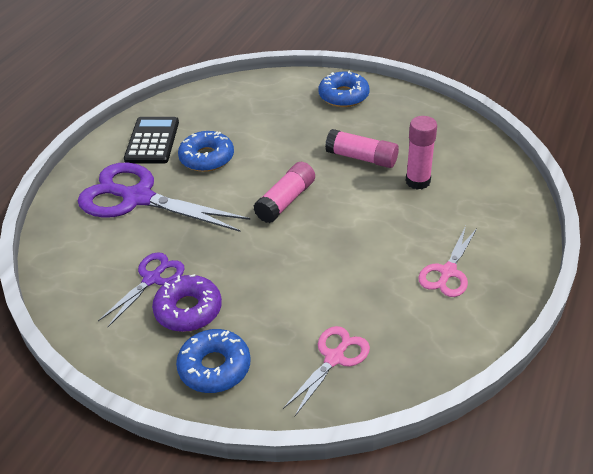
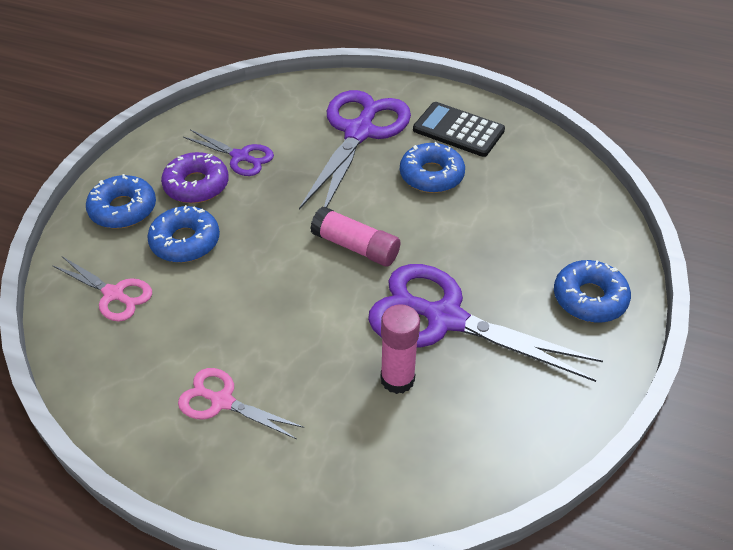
camera: 85 degrees right, 5 degrees up
(152, 141) = (458, 130): black calculator -> black calculator turned 150 degrees counterclockwise
(268, 311) = (185, 241): none -> blue donut
(362, 158) = (444, 318): pink glue stick -> purple scissors

